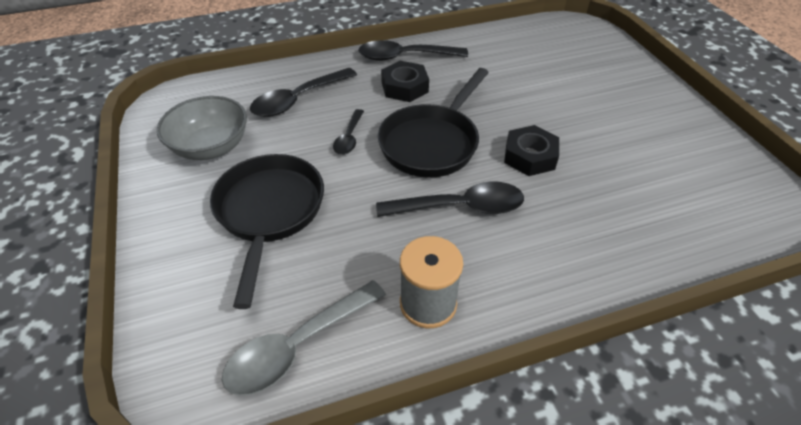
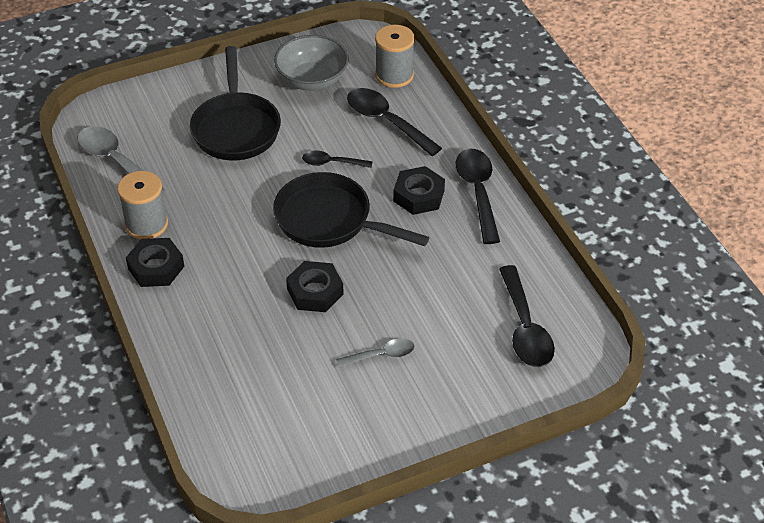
camera: 85 degrees right, 0 degrees up
(231, 91) = (394, 75): none -> grey spool
(269, 212) = (236, 128): black pan -> black pan turned 90 degrees clockwise
(460, 207) = (245, 241): black spoon -> black spoon (525, 328)
(504, 291) = (156, 267): none -> black nut
(600, 119) = (381, 355): none -> grey spoon

